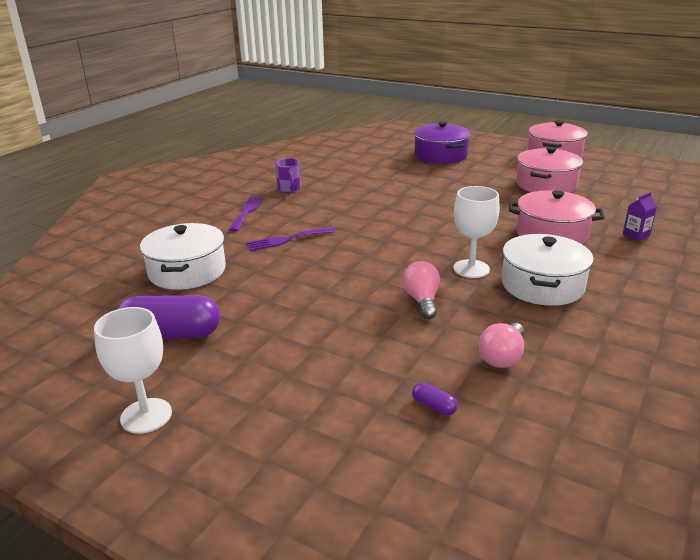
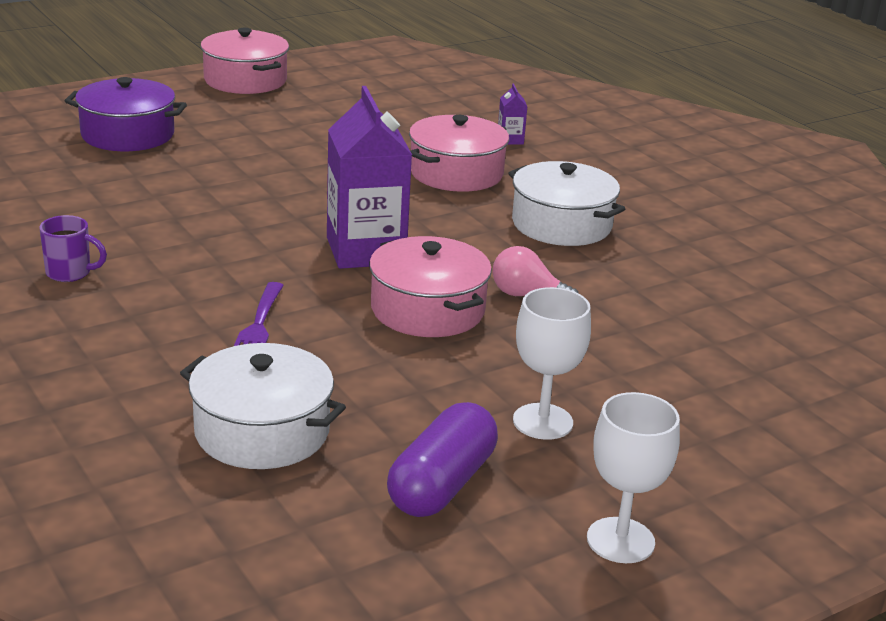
camera: 65 degrees left, 0 degrees up
(247, 212) = (107, 330): purple fork -> none
(407, 239) = (365, 251): none -> purple carton
(433, 406) = (727, 360): purple capsule -> none
(471, 269) = (486, 244): white goblet -> white goblet (543, 421)
(502, 357) = (673, 296): pink light bulb -> none
(546, 184) = (326, 121): pink pot -> pink pot (428, 309)

